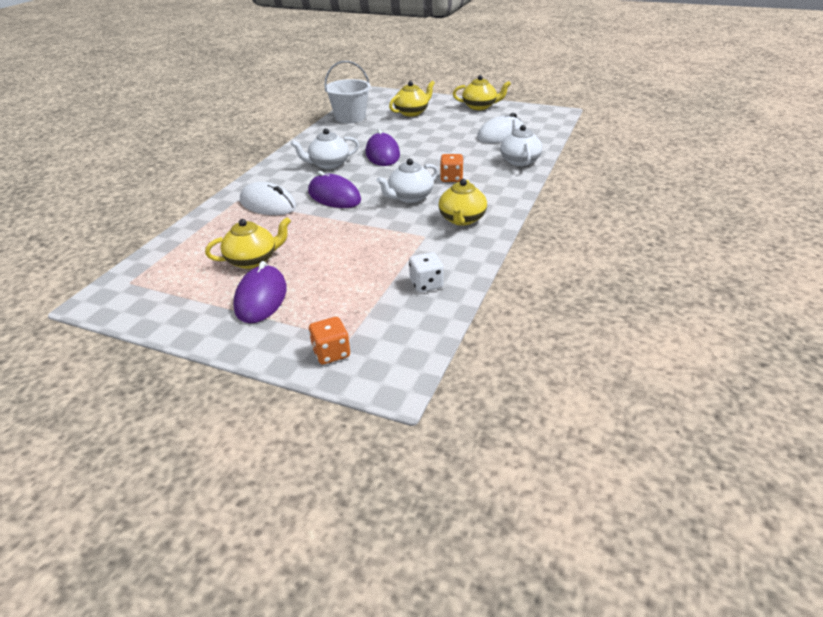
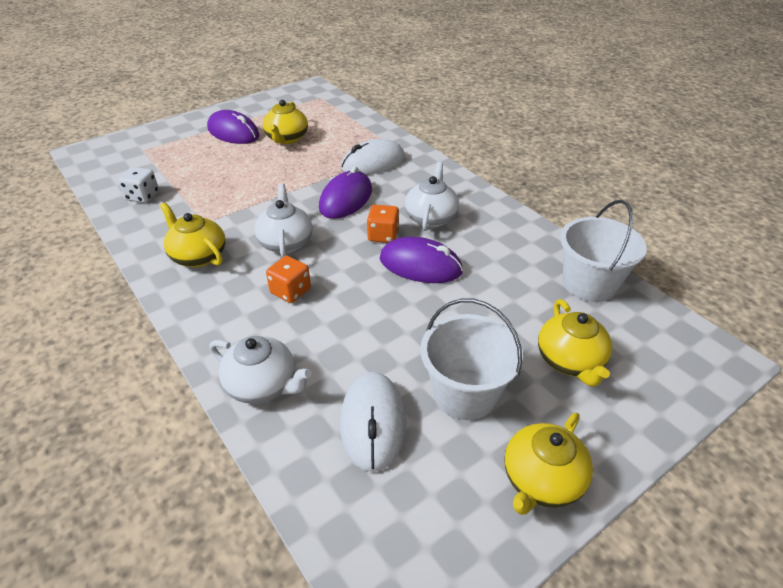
camera: 120 degrees right, 5 degrees up
(331, 353) = (141, 141): orange dice -> orange dice (383, 235)
(334, 196) = (346, 199): purple mouse -> purple mouse turned 45 degrees counterclockwise
(459, 124) = (465, 394): none -> white bucket

